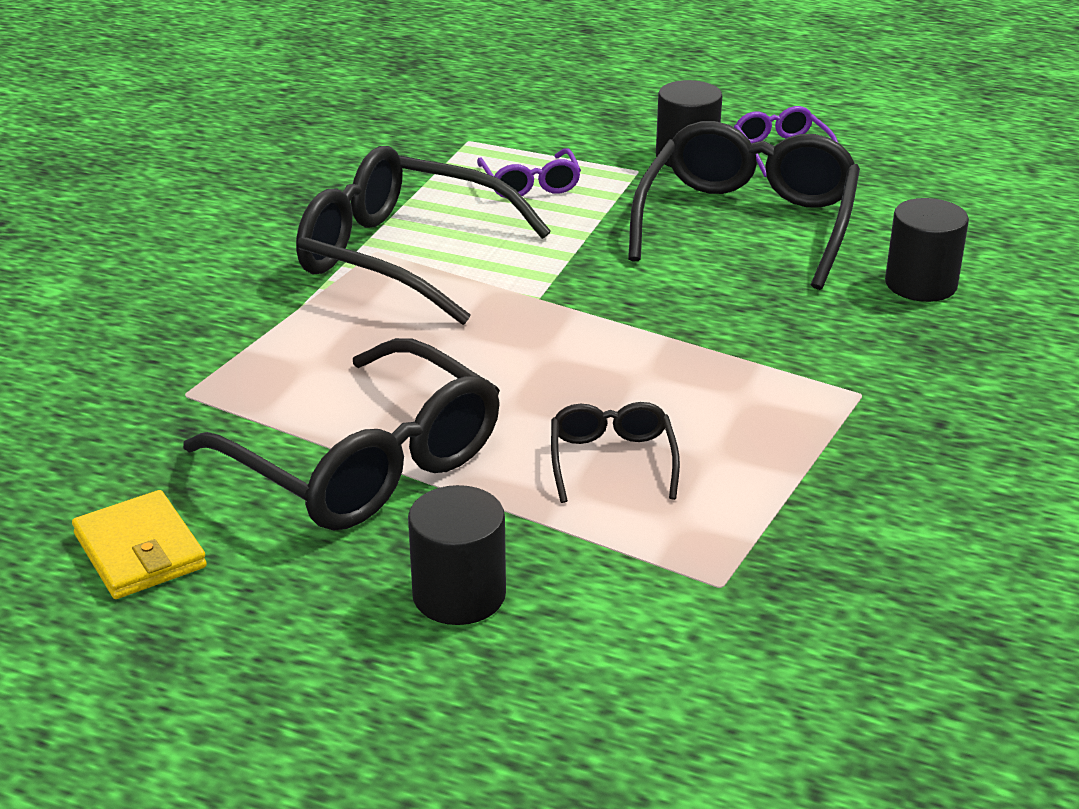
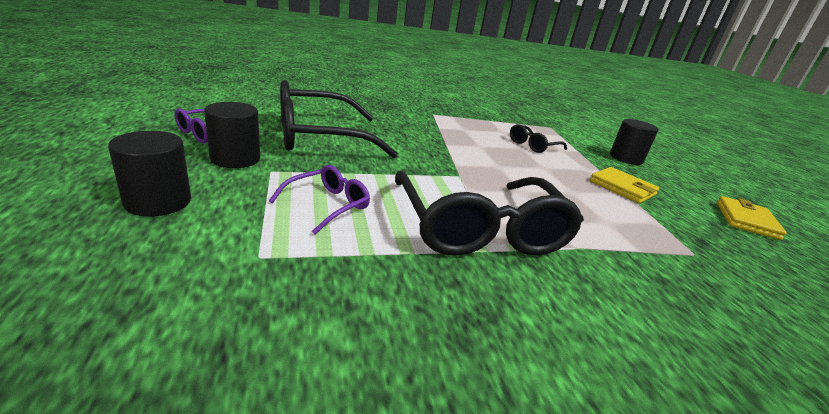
camera: 130 degrees left, 5 degrees down
(365, 464) = (622, 188): black glasses -> yellow wallet
(920, 284) = (342, 106): black cylinder -> black cylinder (158, 202)

